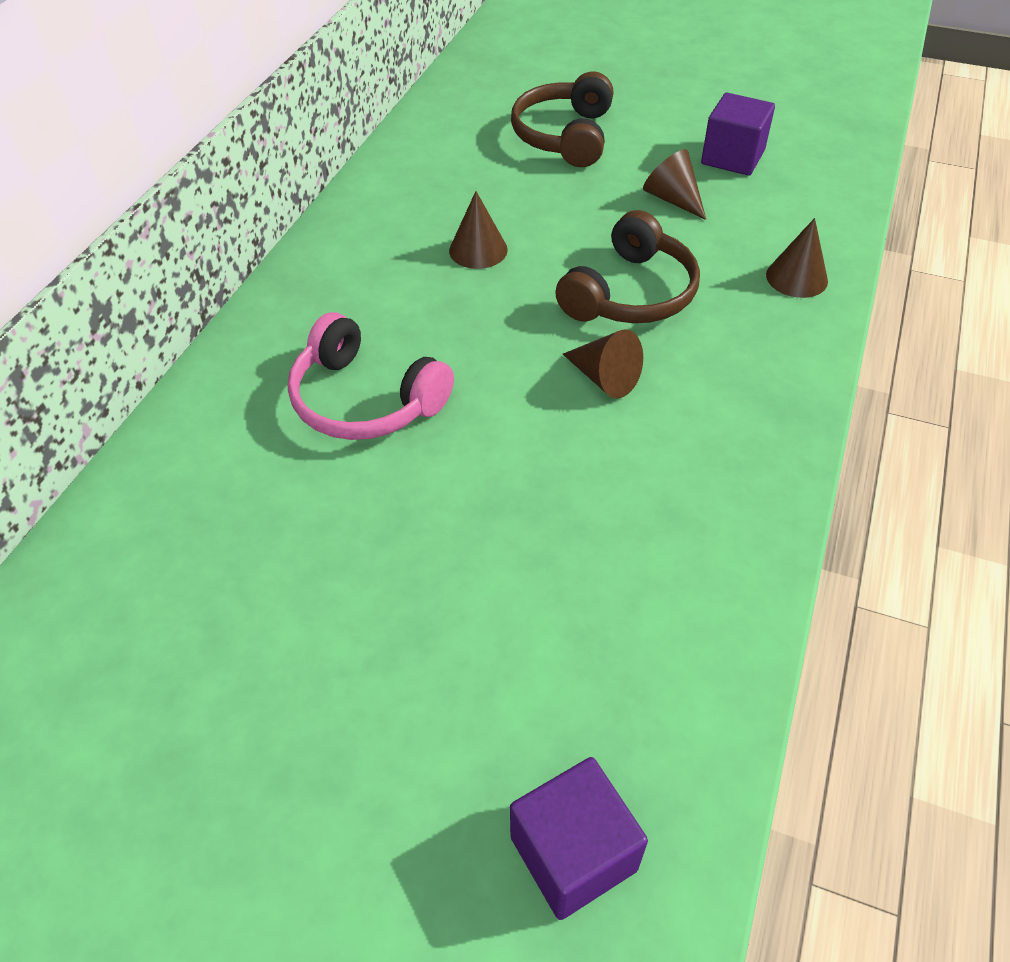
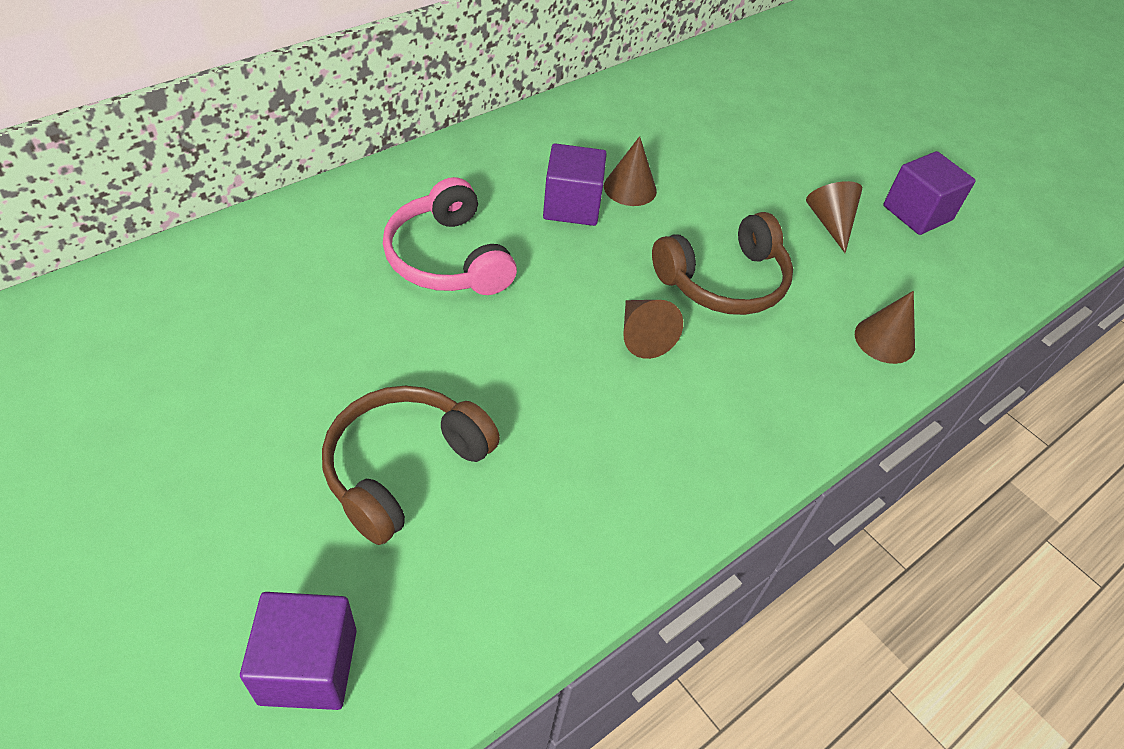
camera: 25 degrees right, 0 degrees up
(439, 292) = (572, 206): none -> purple cube
(564, 136) = (781, 130): brown headphones -> brown headphones (404, 468)

